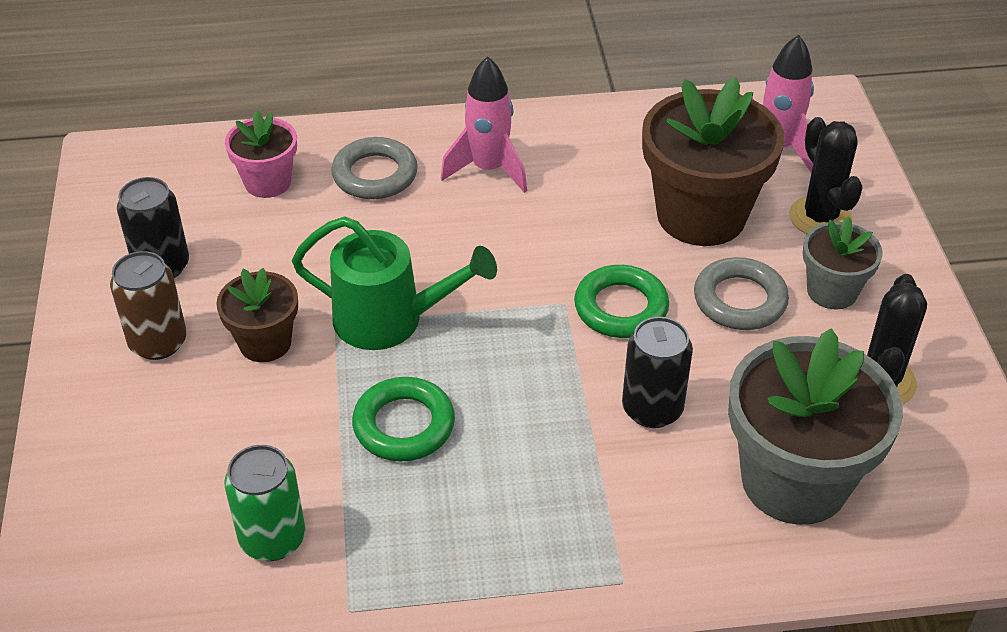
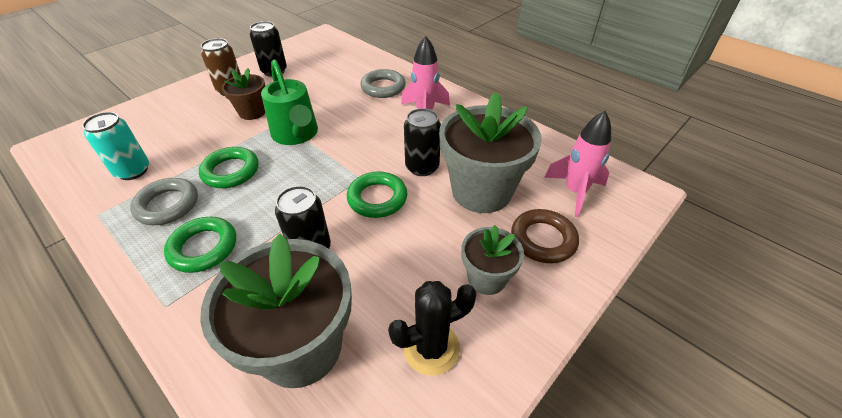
camera: 50 degrees right, 0 degrees up
(268, 182) = (347, 68): pink flower pot -> none
(272, 539) = (133, 171): green can -> turquoise can
(548, 510) = (203, 248): none -> green ring
(604, 238) = (422, 167): none -> black can
(701, 215) = (481, 191): brown flower pot -> grey flower pot
(739, 300) = (432, 240): grey ring -> grey ring (167, 205)
(820, 217) = (543, 239): black cactus -> brown ring

